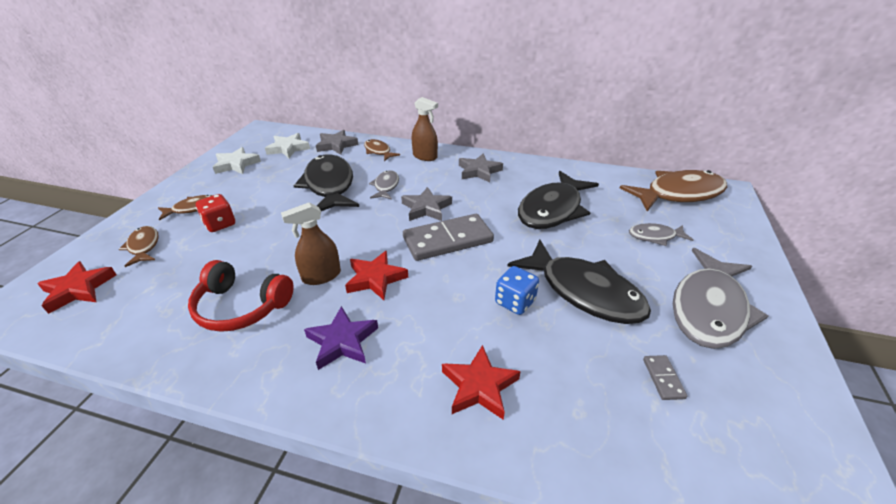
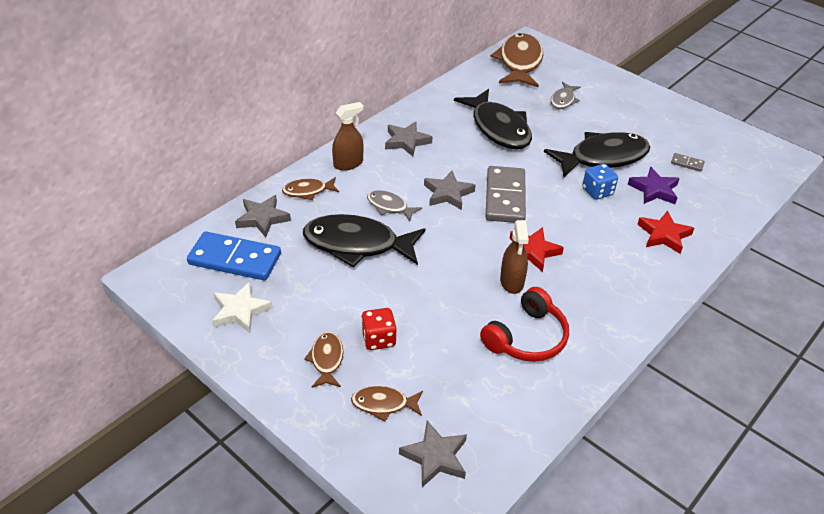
camera: 65 degrees left, 5 degrees up
(78, 289) = (435, 457): red star -> grey star
(288, 148) = (234, 259): white star -> blue domino
(342, 341) = (596, 286): purple star -> purple star (654, 190)
(709, 308) = (643, 118): grey fish -> none

